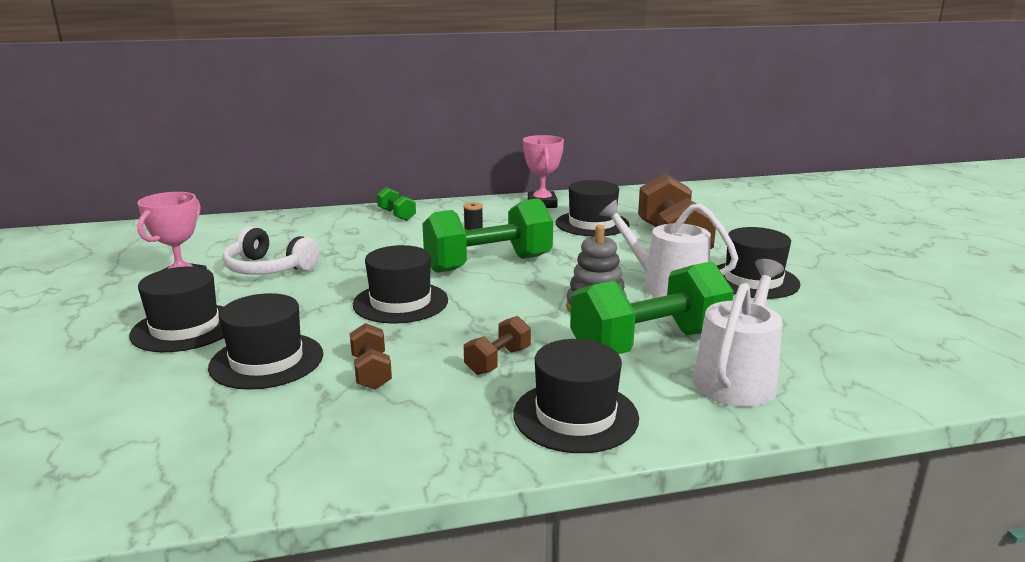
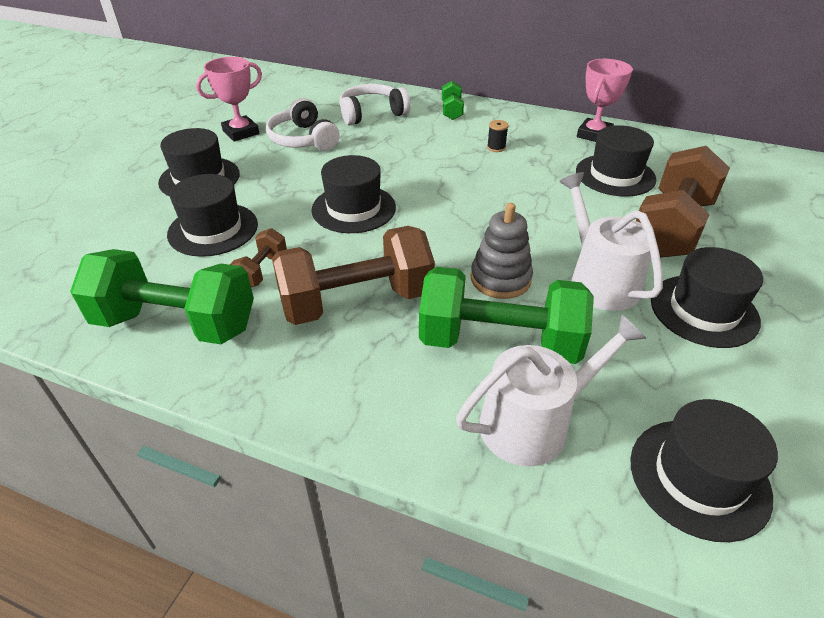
camera: 35 degrees right, 20 degrees up
(318, 234) = (372, 114): none -> white headphones
(488, 264) = (465, 192): green dumbbell -> green dumbbell (176, 323)
(498, 361) = (356, 301): brown dumbbell -> brown dumbbell, size x2.16
(575, 416) = (349, 388): black hat -> black hat (699, 477)

